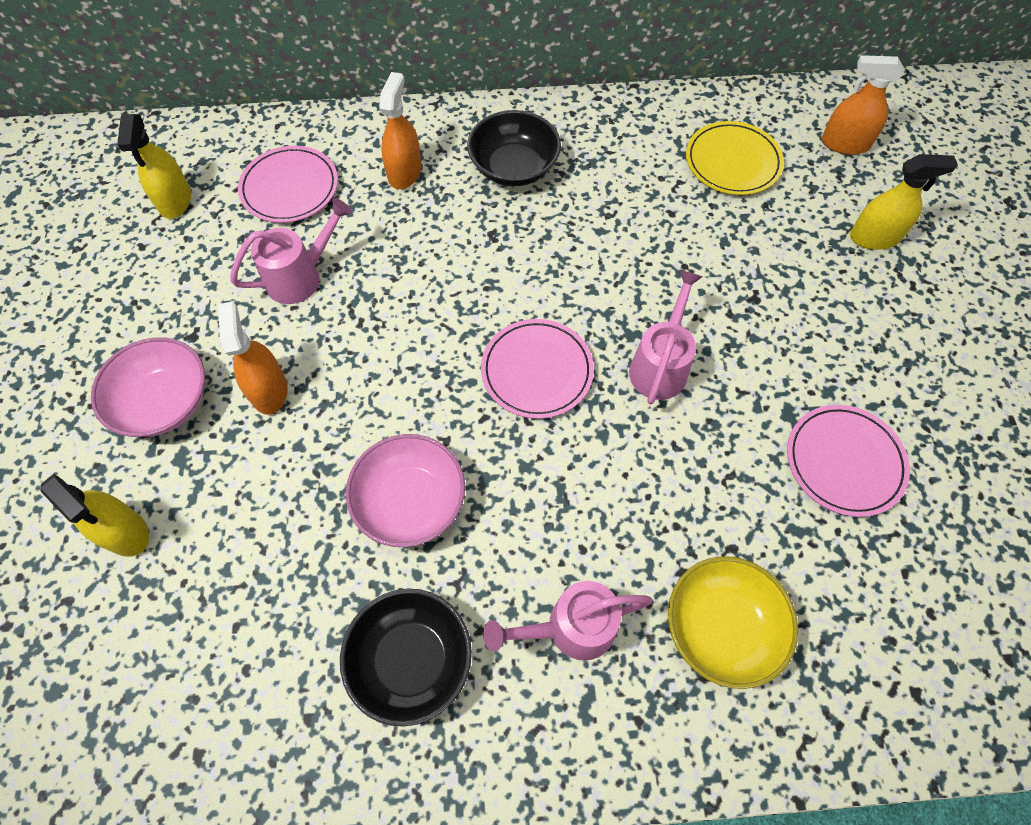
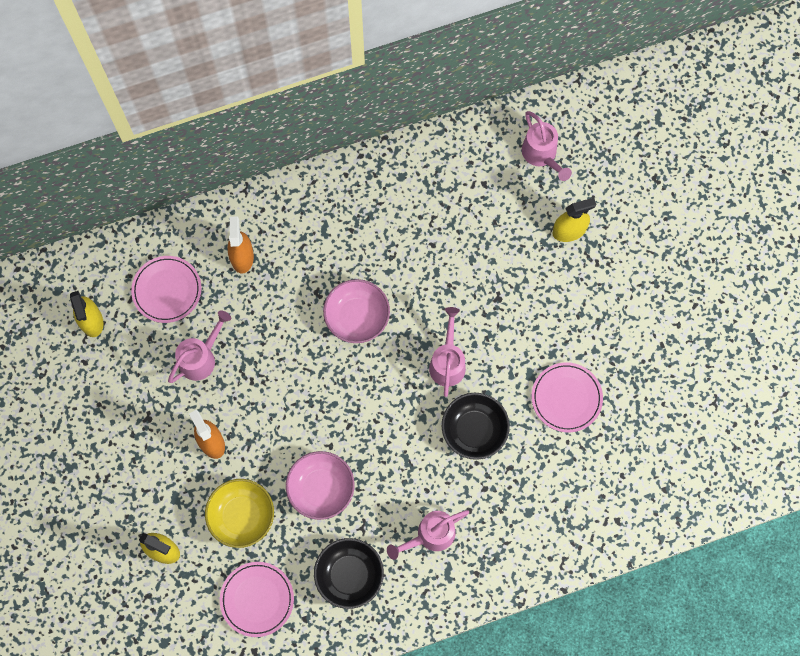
camera: 15 degrees left, 10 degrees up
(164, 402) = (150, 466): pink bowl -> pink bowl (357, 317)
(514, 167) = (317, 234): black bowl -> black bowl (474, 430)
(537, 371) = (372, 386): pink plate -> pink plate (257, 599)
(721, 627) = (511, 513): yellow bowl -> yellow bowl (242, 516)
(732, 162) = (466, 191): yellow plate -> none
(845, 144) = (541, 155): orange spray bottle -> pink watering can

